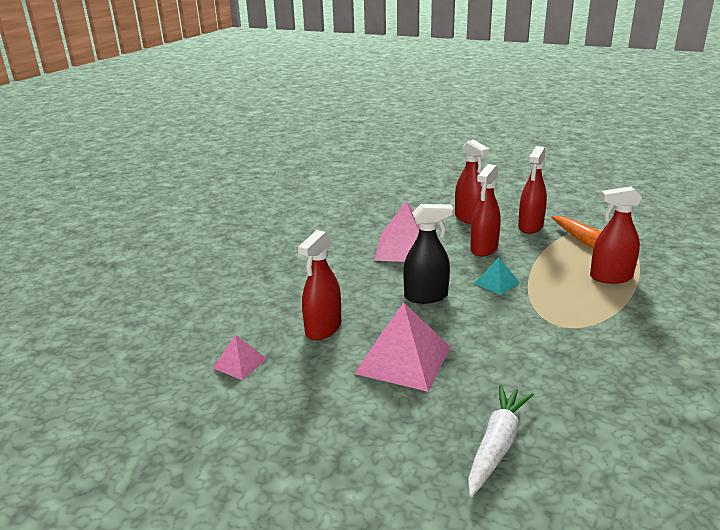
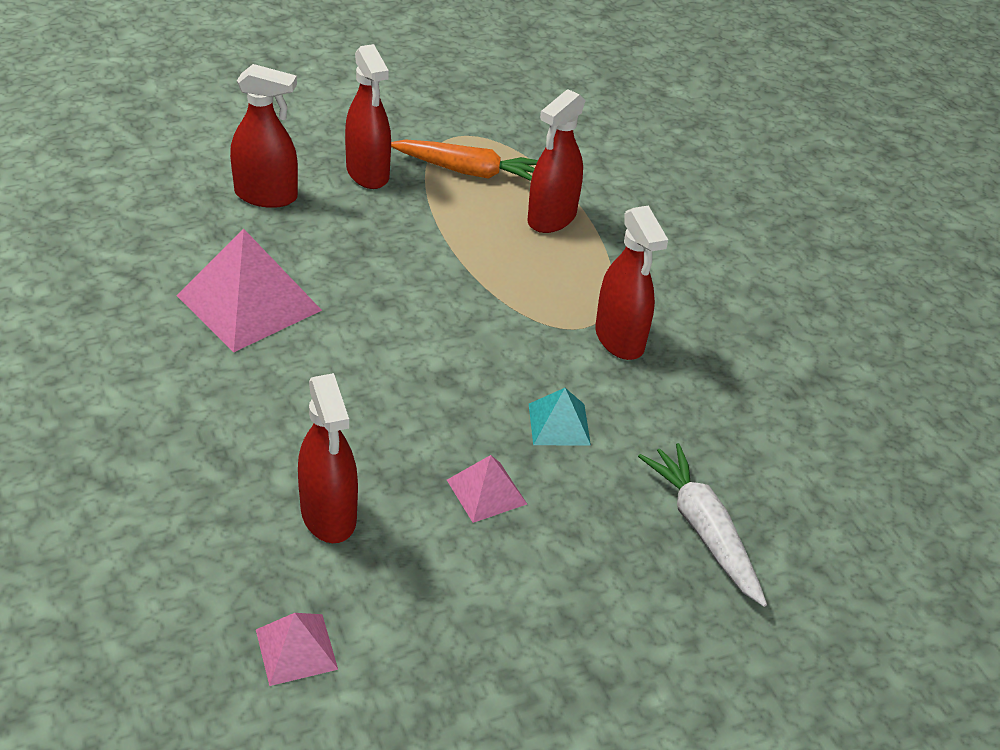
camera: 55 degrees left, 15 degrees up
(403, 359) = (486, 491): pink pyramid -> pink pyramid, size x0.52
(426, 296) = (388, 375): black spray bottle -> none
(484, 249) = (357, 247): red spray bottle -> red spray bottle (619, 339)
(496, 283) = (442, 300): turquoise pyramid -> turquoise pyramid (559, 424)

